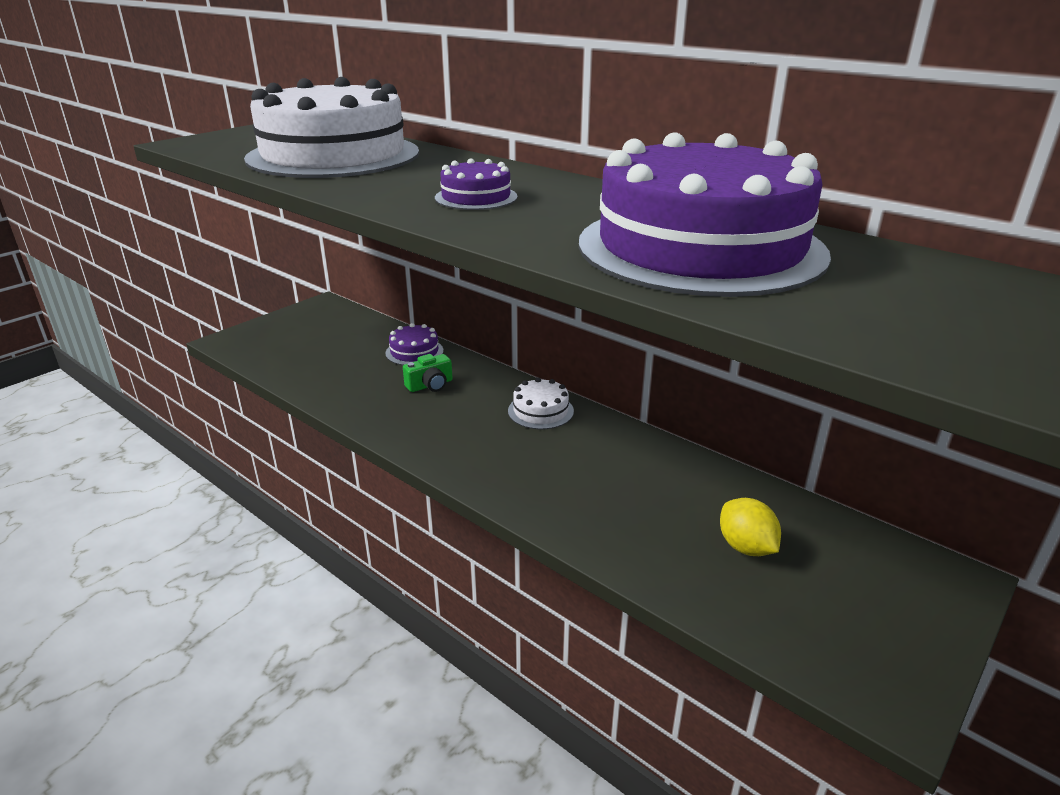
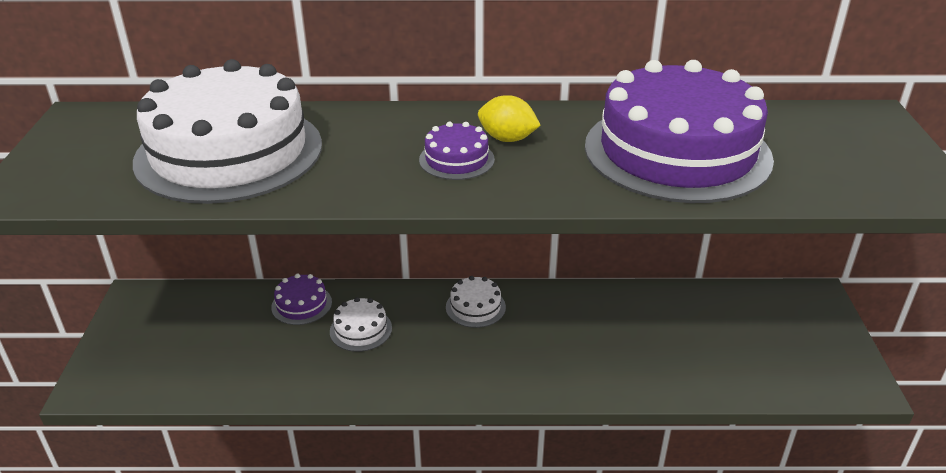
camera: 40 degrees left, 5 degrees up
(430, 385) = (361, 329): green camera -> white cake
(746, 547) = (711, 338): yellow lemon -> yellow lemon (507, 139)

